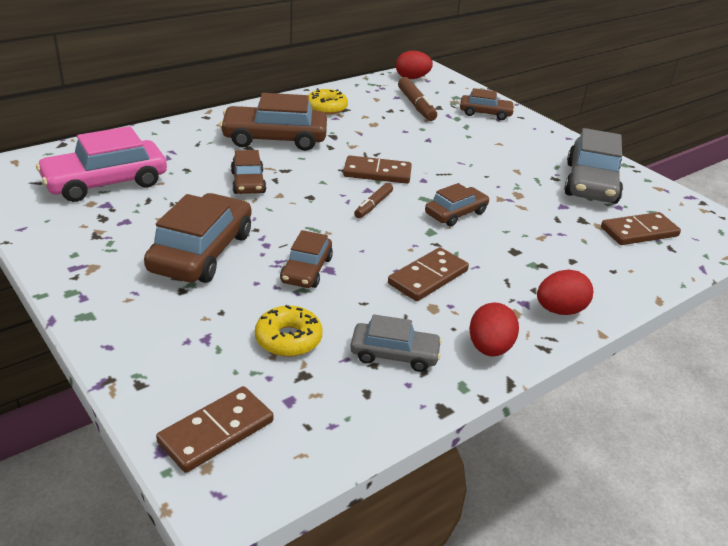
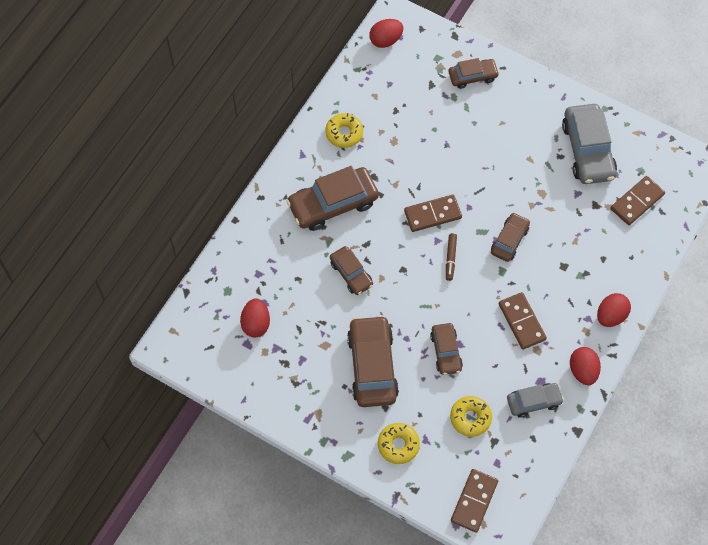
camera: 20 degrees left, 30 degrees up
(106, 182) = (256, 323): pink car -> red egg
(163, 330) = (398, 445): none -> yellow donut
(416, 105) = (412, 91): brown marker -> none
(428, 277) = (521, 322): brown domino -> brown domino turned 45 degrees counterclockwise

